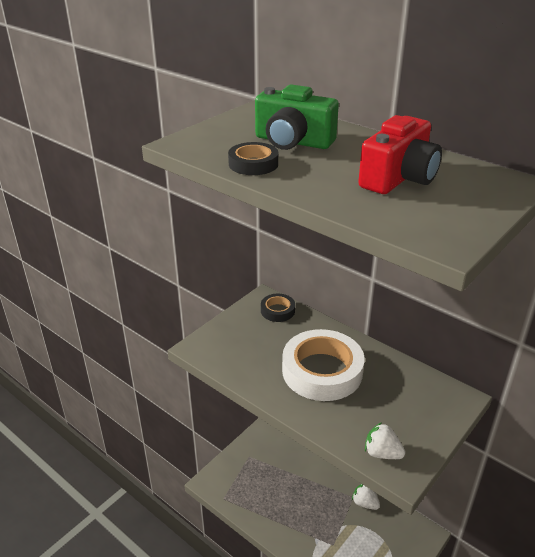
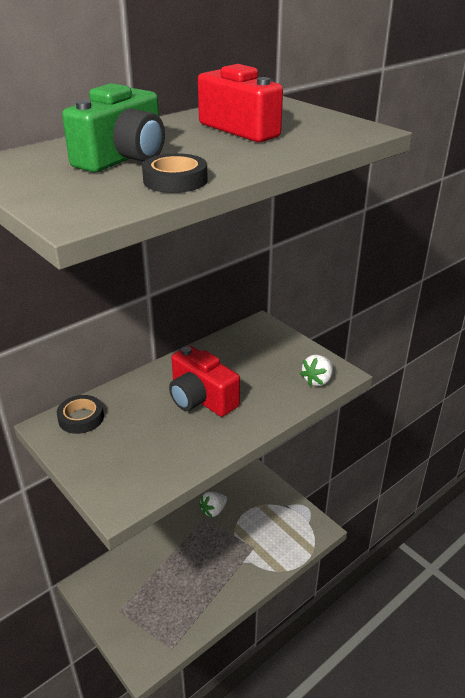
camera: 80 degrees left, 0 degrees up
(322, 371) = (201, 399): white tape -> red camera

